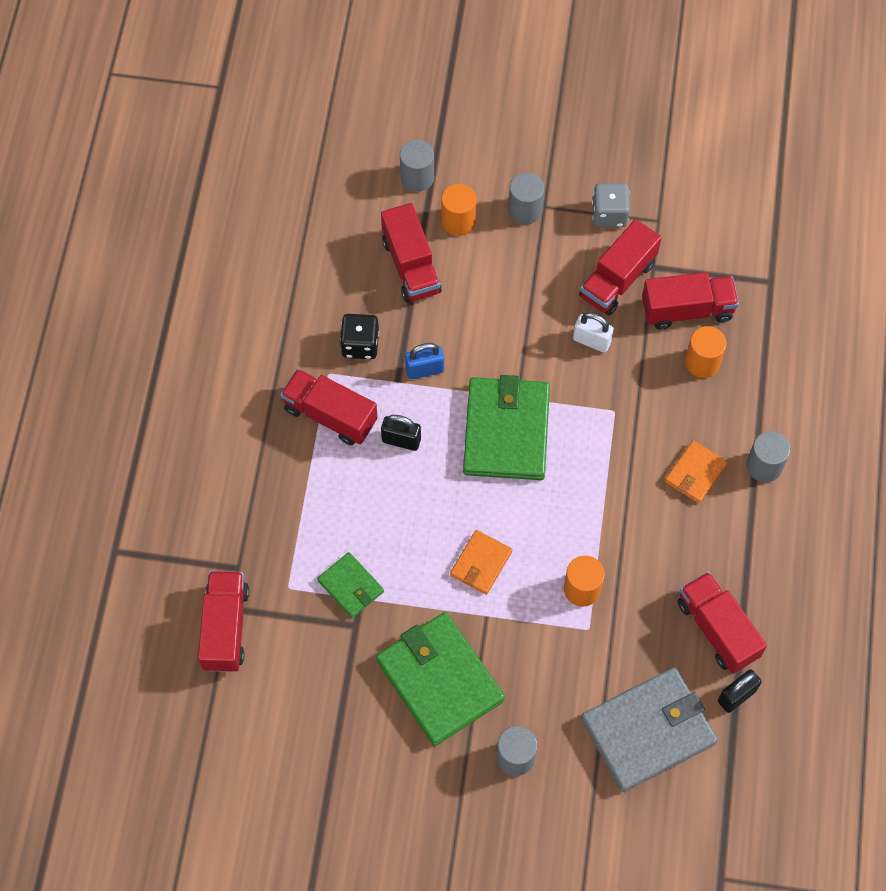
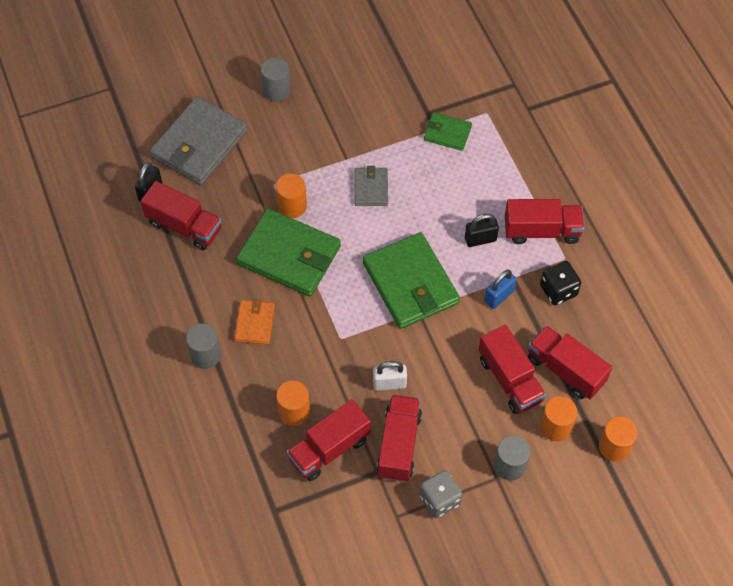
camera: 150 degrees right, 5 degrees down
(225, 628) = (508, 72): red truck -> red truck (510, 379)
(417, 177) = (614, 447): grey cylinder -> orange cylinder
(439, 680) = (352, 109): green wallet -> green wallet (289, 255)
(481, 563) = (371, 188): orange wallet -> grey wallet

